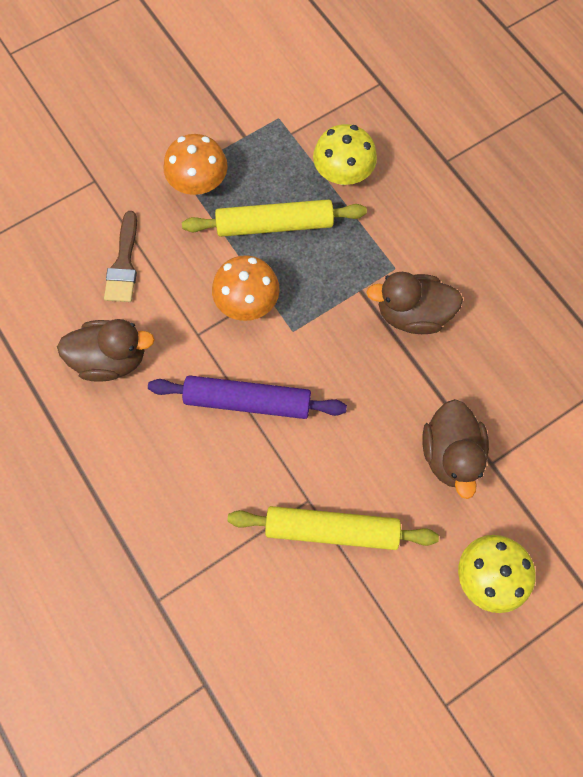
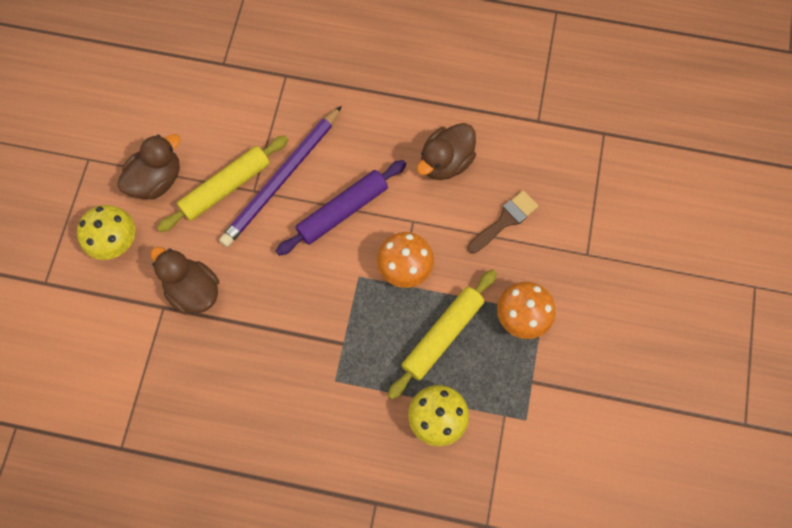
camera: 135 degrees right, 0 degrees up
(124, 263) = (504, 220): brown brush -> brown brush turned 90 degrees clockwise
(271, 486) = (282, 179): none -> purple pencil
(412, 314) = (294, 358): brown duck -> brown duck (157, 180)

